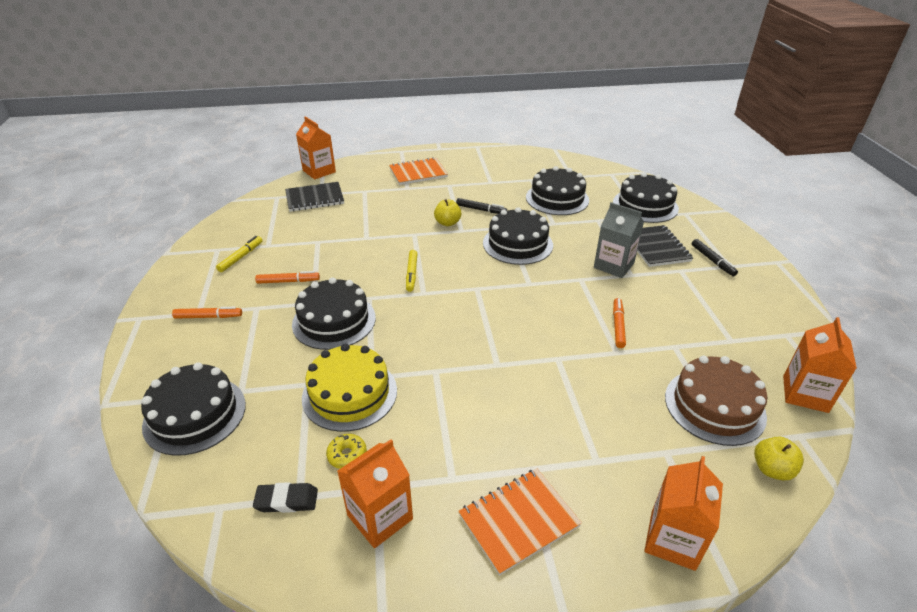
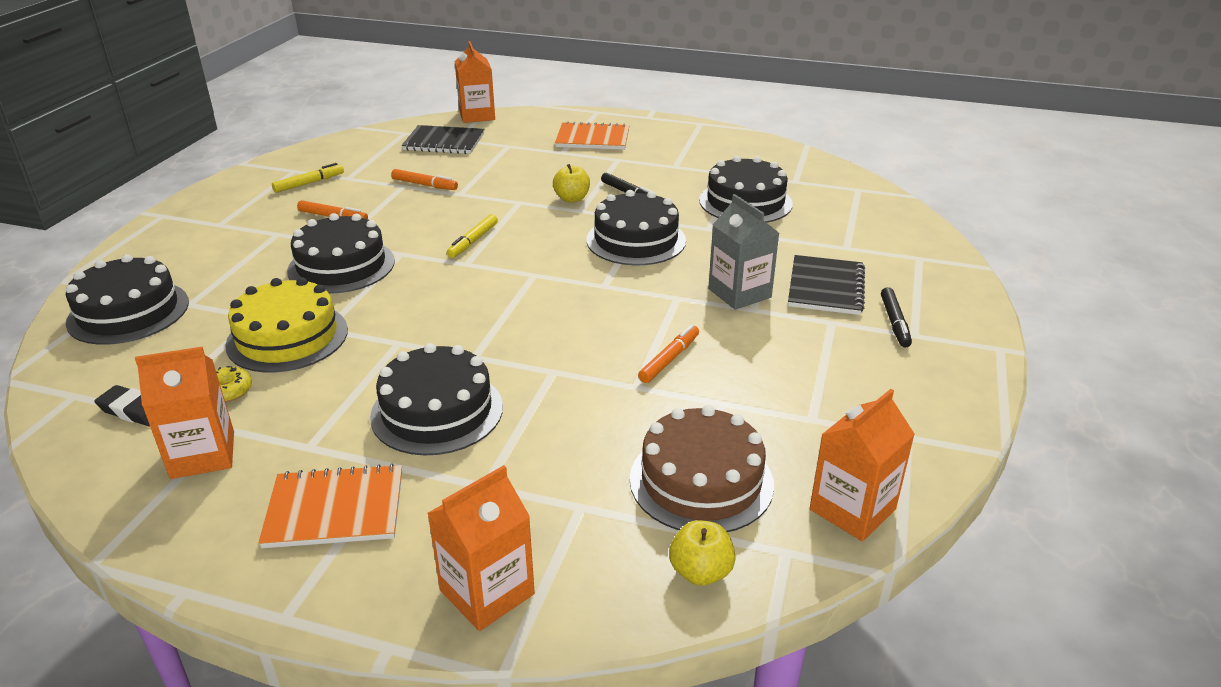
camera: 25 degrees right, 5 degrees down
(208, 317) = (224, 230): orange marker -> orange marker (424, 185)
(645, 205) = (866, 236): black cake -> black cake (437, 411)

